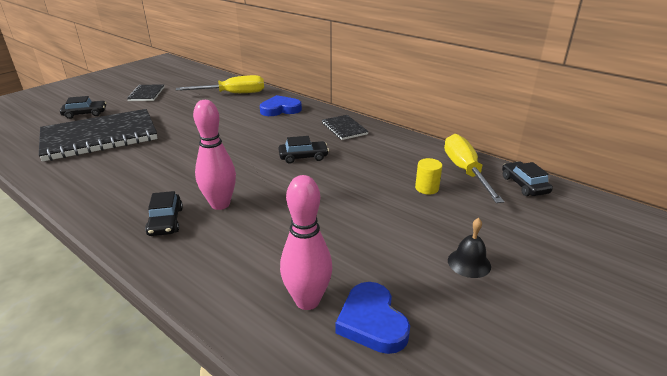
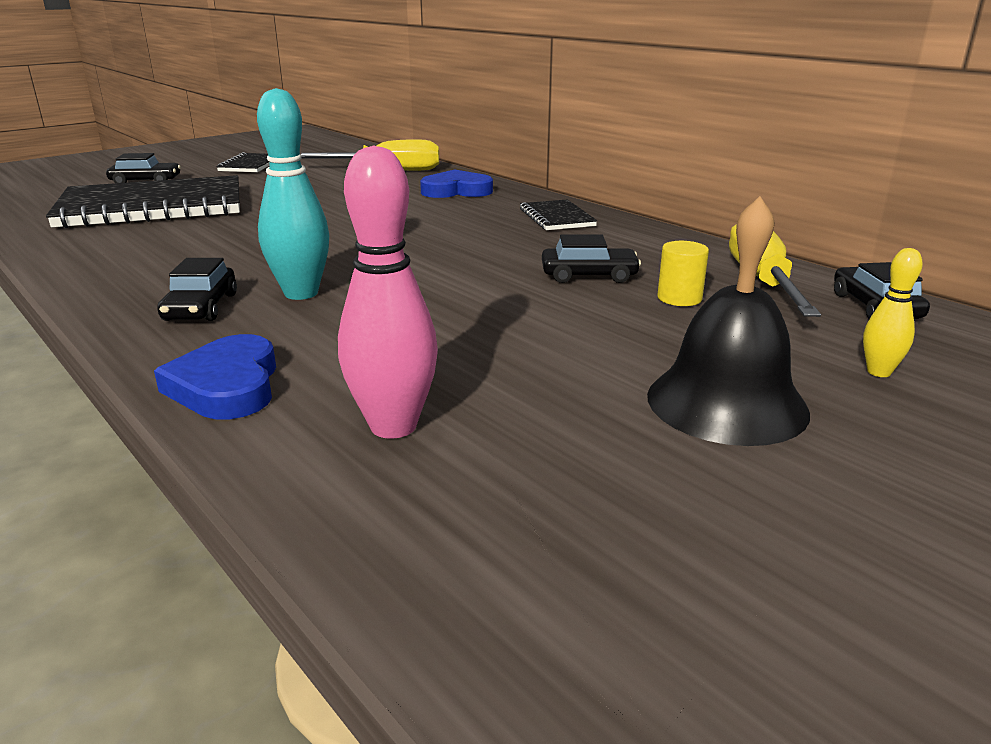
camera: 10 degrees right, 5 degrees down
(220, 204) = (301, 293): pink bowling pin -> turquoise bowling pin
(303, 157) = (470, 247): black car -> black car (589, 275)
(372, 322) = (502, 466): blue heart -> blue heart (227, 385)
(469, 263) = (726, 403): black bell -> black bell, size x1.87
(535, 232) = (878, 372): none -> yellow bowling pin

